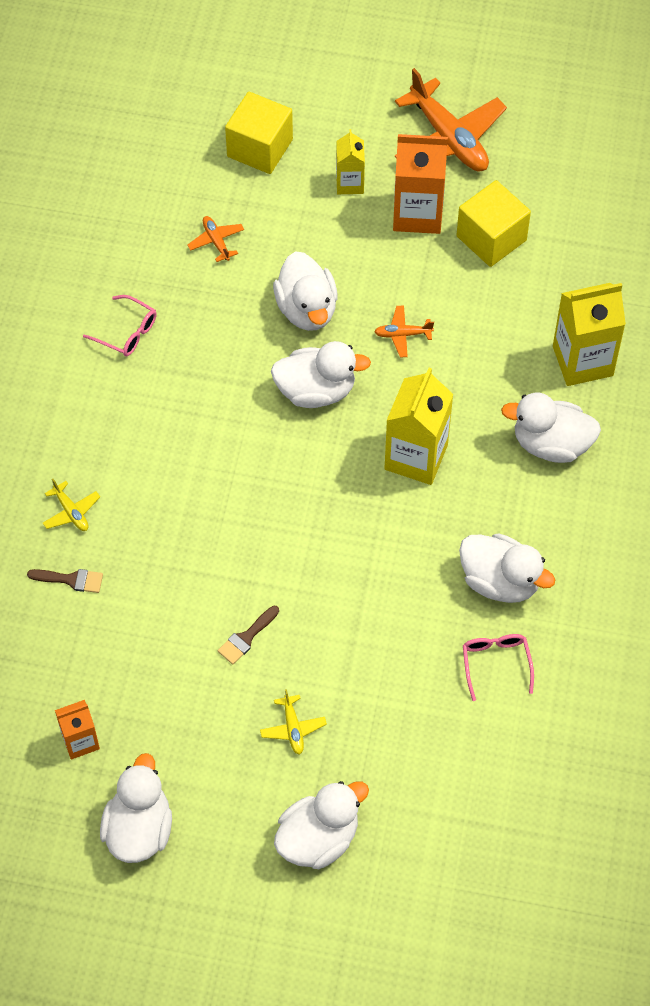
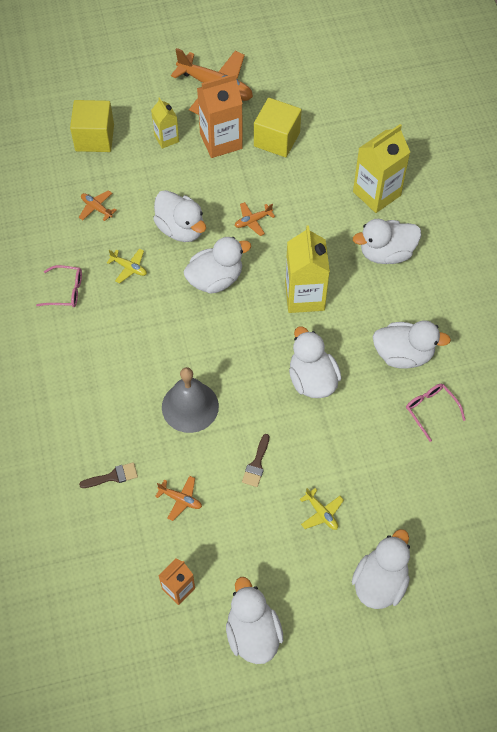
camera: 25 degrees left, 0 degrees up
(71, 512) = (89, 429): yellow plane -> yellow plane (129, 268)
(135, 640) = (180, 499): none -> orange plane
(203, 535) = (190, 406): none -> grey bell
(369, 564) = (312, 380): none -> white duck

